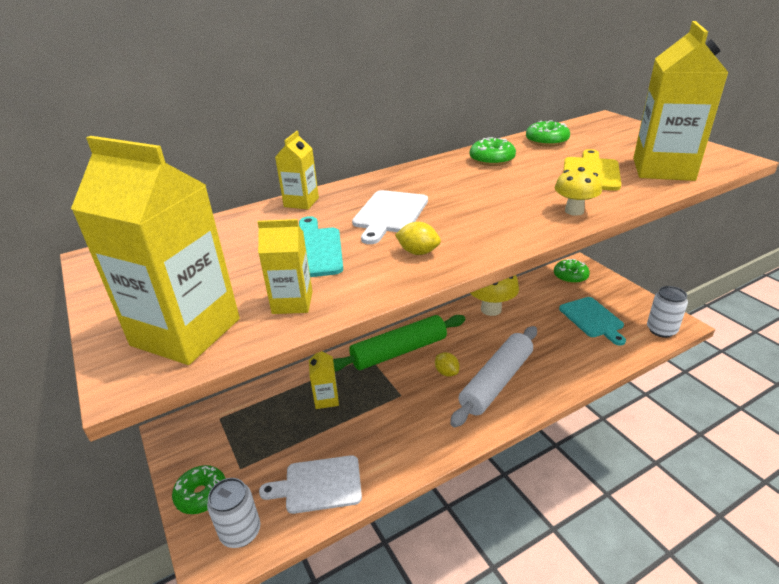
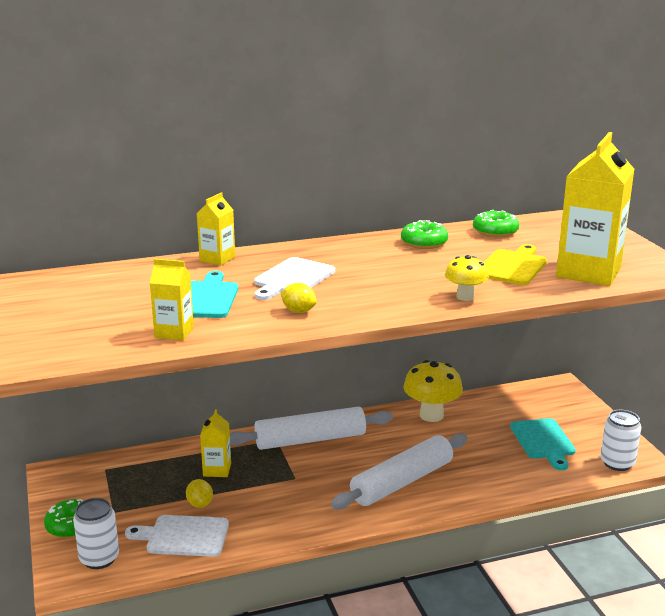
camera: 10 degrees right, 10 degrees down
(186, 332) = (84, 340): yellow carton -> none
(399, 351) = (310, 440): green rolling pin -> white rolling pin
(446, 372) = (352, 466): yellow lemon -> yellow lemon (200, 504)
(570, 276) = (543, 396): green donut -> none

